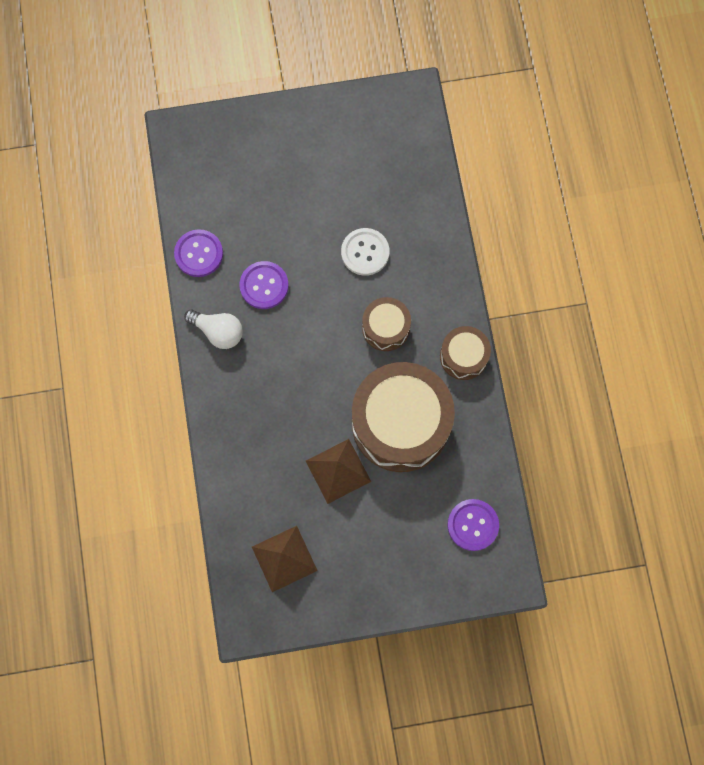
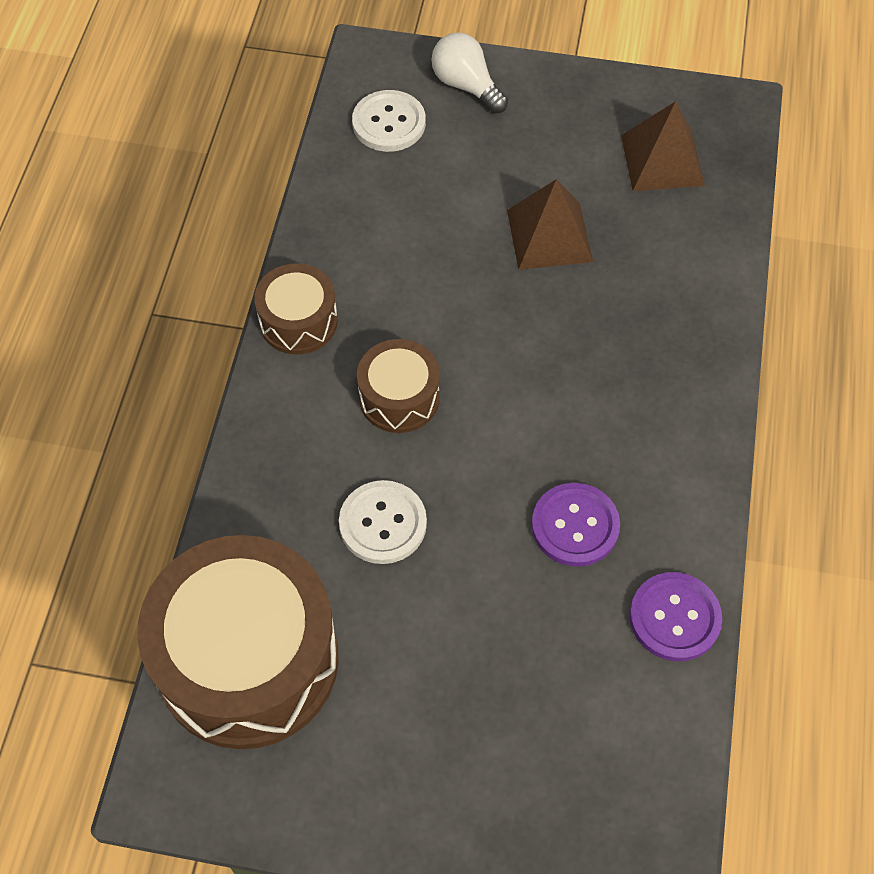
camera: 160 degrees left, 15 degrees down
(218, 332) = (674, 478): white light bulb -> white light bulb (466, 86)
(400, 423) = (433, 265): brown drum -> brown drum (248, 660)
(473, 525) = (389, 123): purple button -> white button

